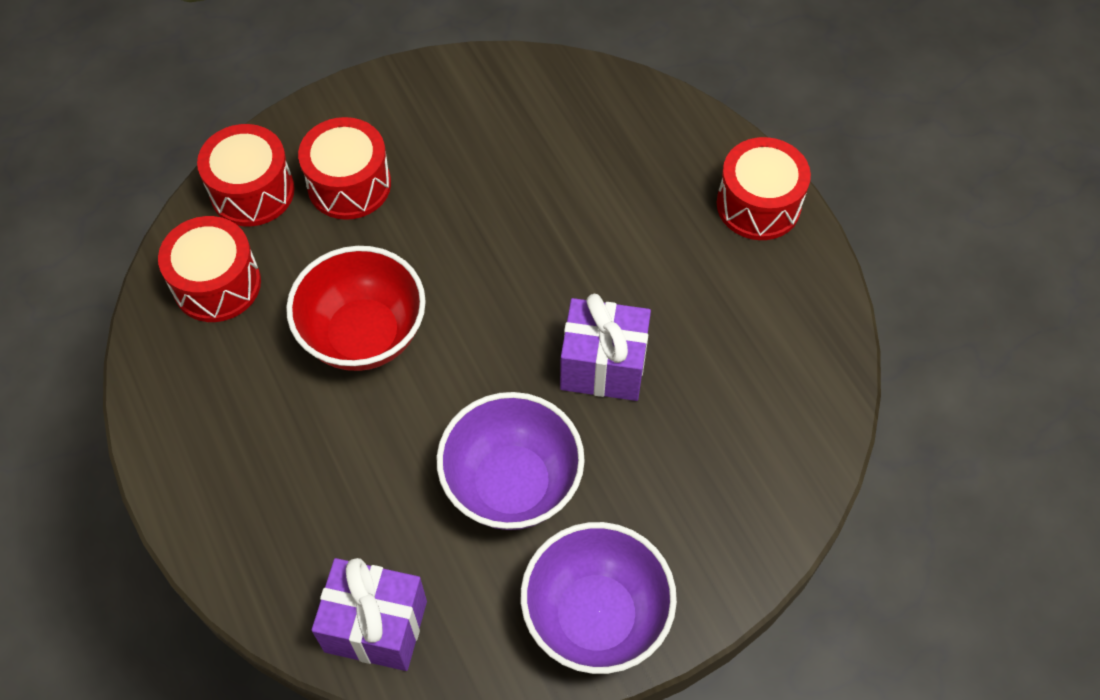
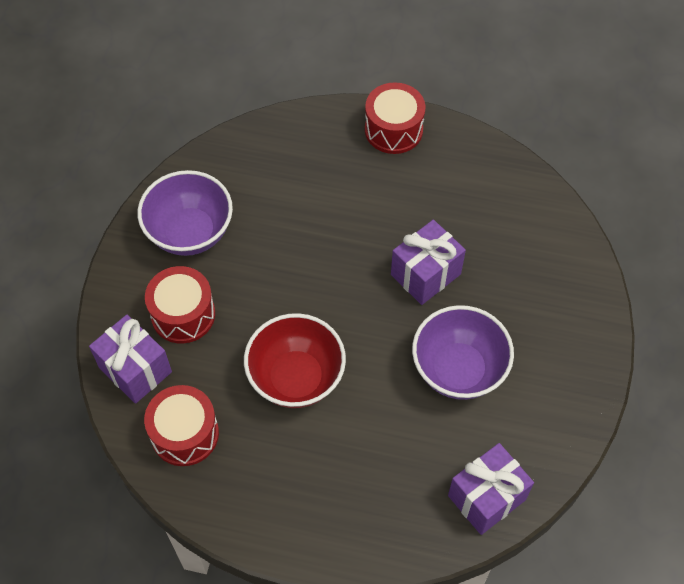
camera: 50 degrees left, 0 degrees up
(252, 191) = (135, 370): red drum -> purple gift
(596, 616) = (568, 385): purple bowl -> purple bowl (190, 232)

